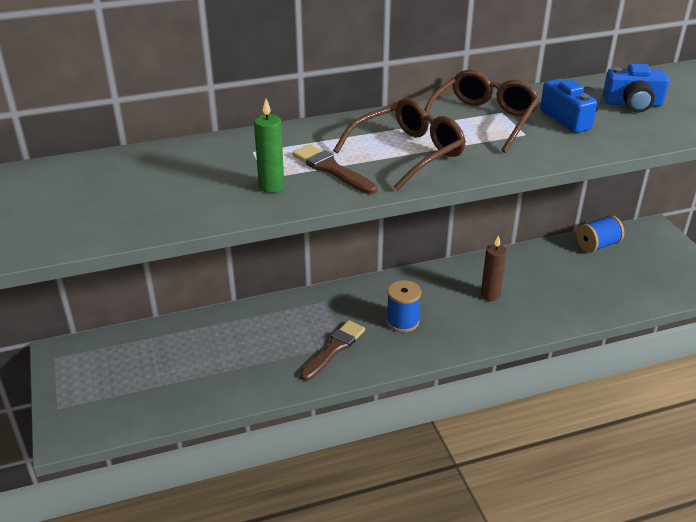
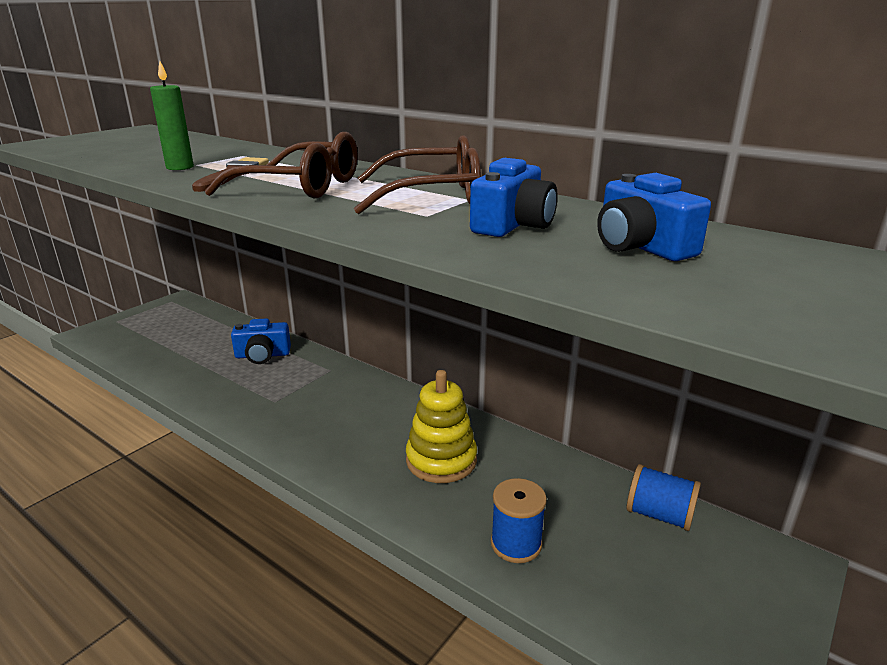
camera: 55 degrees right, 10 degrees down
(258, 329) = (262, 355): none -> blue camera
(334, 348) = (262, 398): brown brush -> none
(402, 321) = (337, 420): blue spool -> blue spool (516, 544)
(490, 295) = (441, 460): brown candle -> yellow stacking toy

